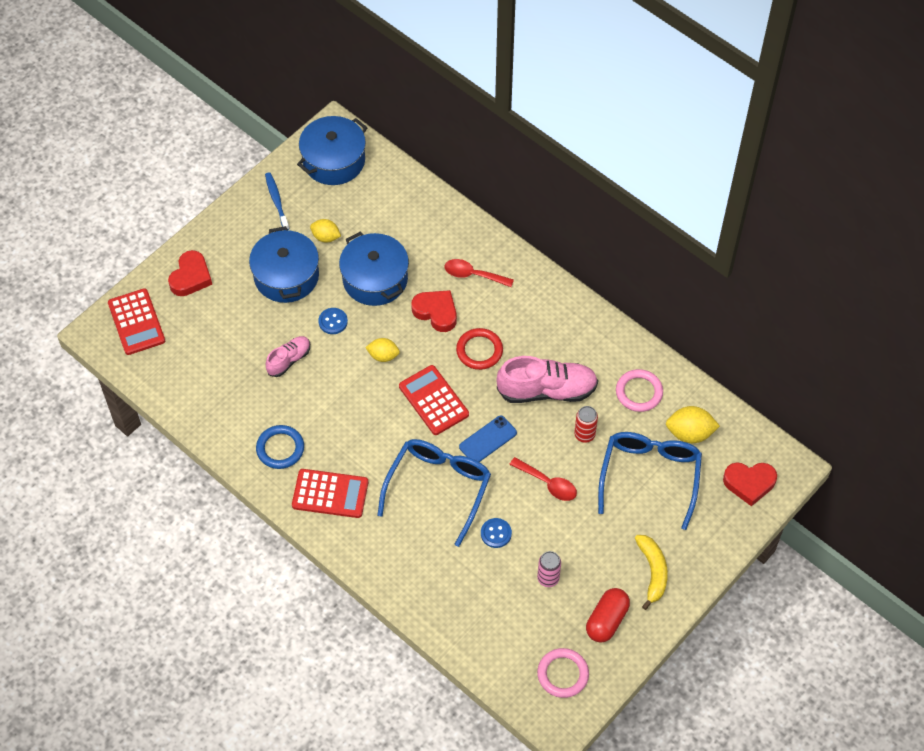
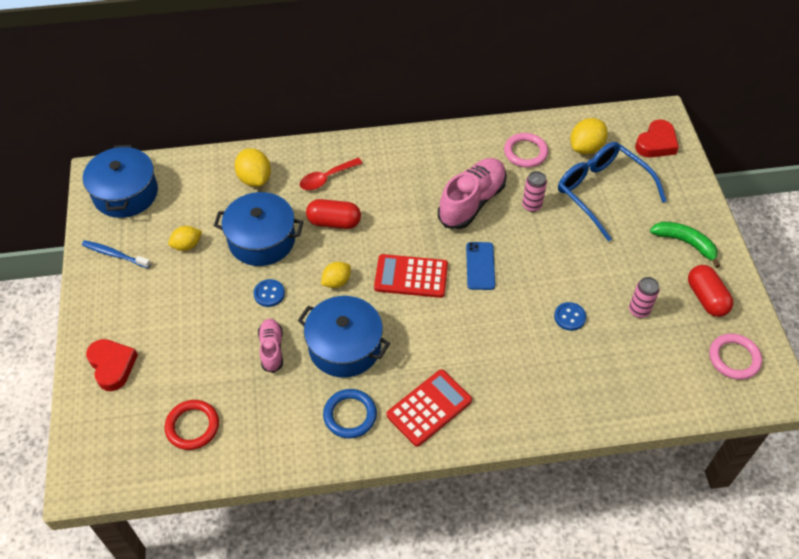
camera: 50 degrees left, 5 degrees down
(136, 322) = (107, 441): red calculator -> none
(286, 276) = (191, 296): blue pot -> blue pot (345, 346)
(426, 229) = (254, 179): none -> yellow lemon
(436, 312) = (334, 222): red heart -> red capsule
(438, 488) = (494, 327): blue glasses -> none
(479, 350) = (396, 218): red ring -> red ring (192, 426)
(548, 483) = (554, 255): red spoon -> none
(584, 435) = (531, 205): red can -> pink can
(653, 572) = (685, 243): yellow banana -> green banana

